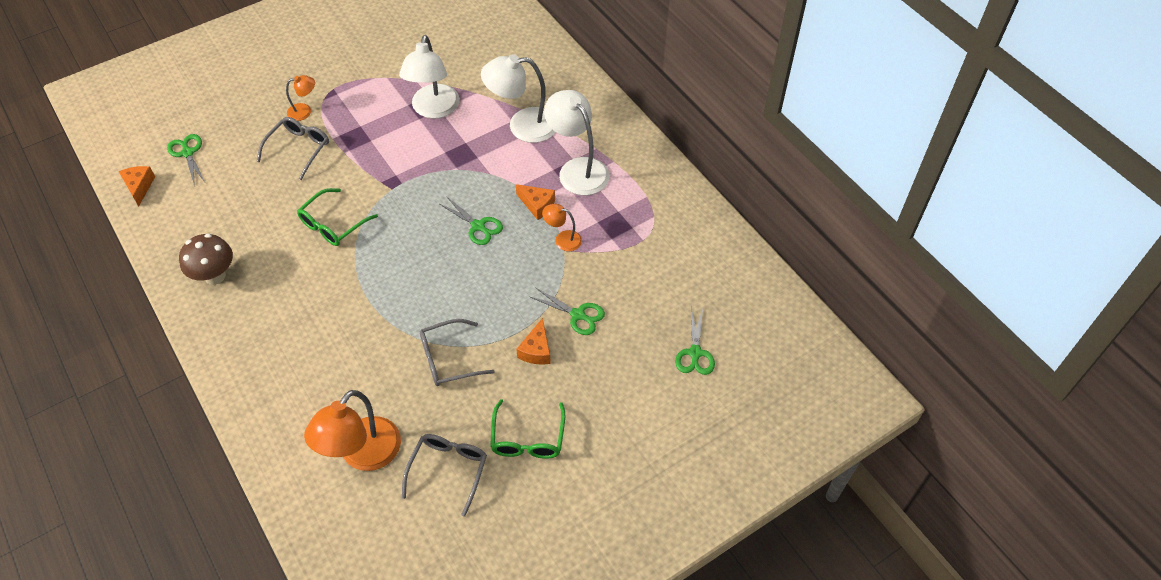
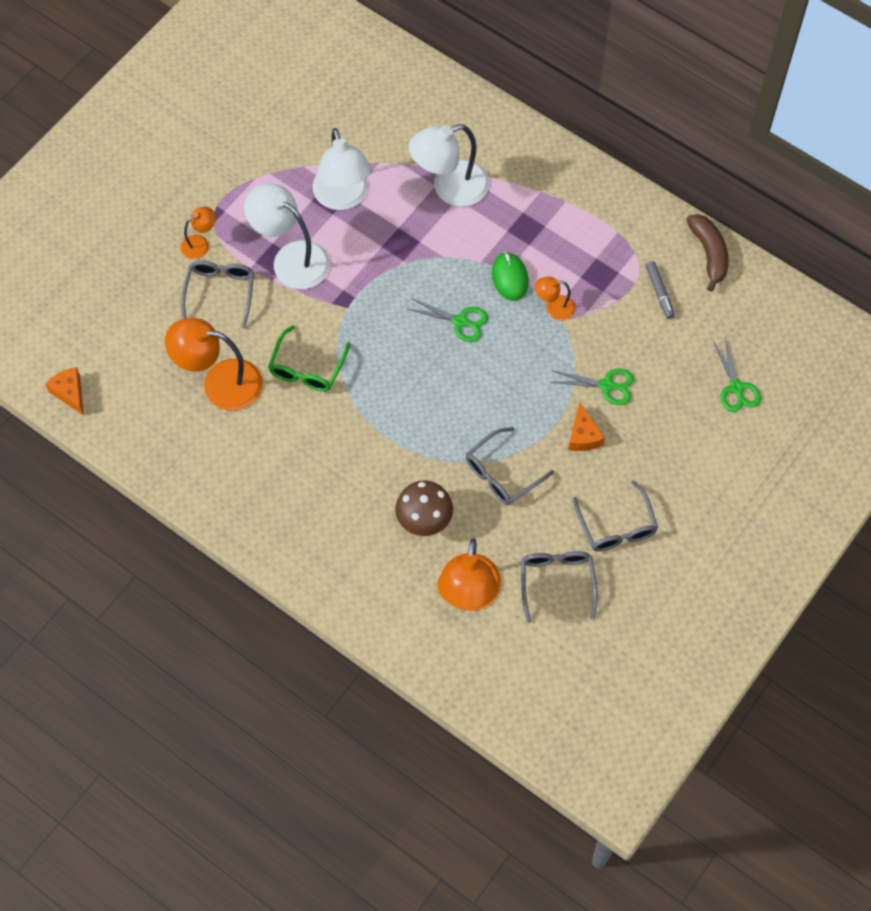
camera: 20 degrees left, 10 degrees up
(187, 153) = (99, 336): green scissors -> none
(215, 276) = (215, 465): brown mushroom -> brown mushroom (424, 521)
(257, 215) = (220, 383): none -> orange lamp
(527, 439) = (617, 527): green glasses -> grey glasses
(537, 205) = (510, 278): orange cheese -> green mouse
(577, 169) = (532, 222): white lamp -> white lamp (291, 258)
(661, 253) = (659, 292): none -> grey marker
(719, 236) = (709, 254): none -> brown banana

